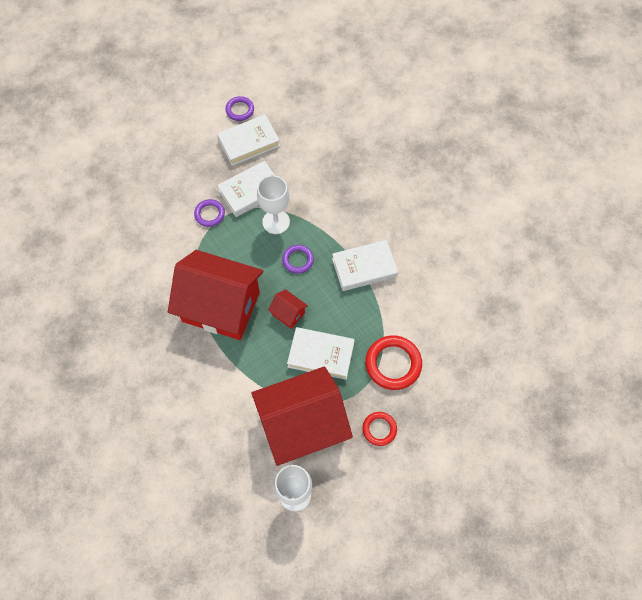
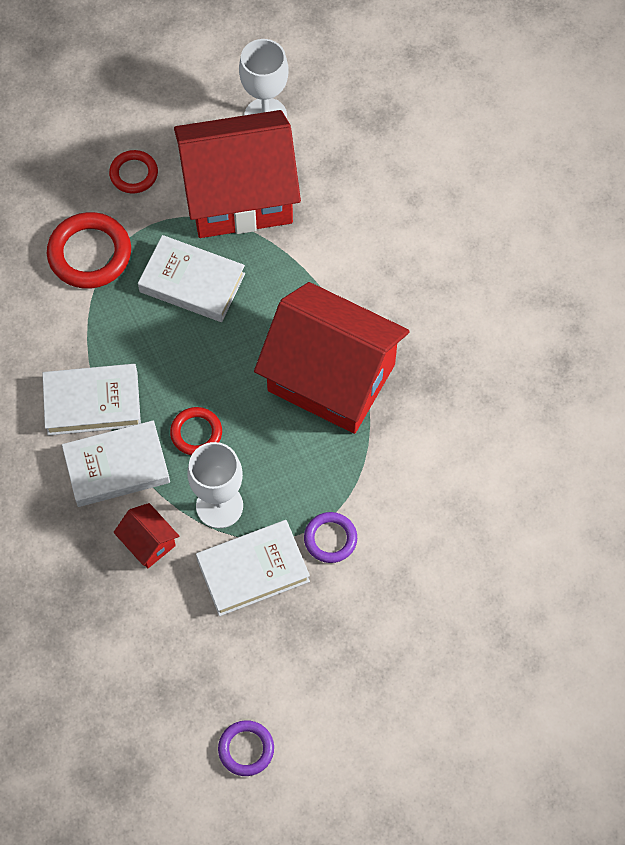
camera: 170 degrees left, 0 degrees up
(249, 142) = (240, 672): white book -> white book (117, 467)
(288, 313) = (228, 350): red house -> red house (148, 542)
(298, 260) = (196, 433): purple ring -> red ring

